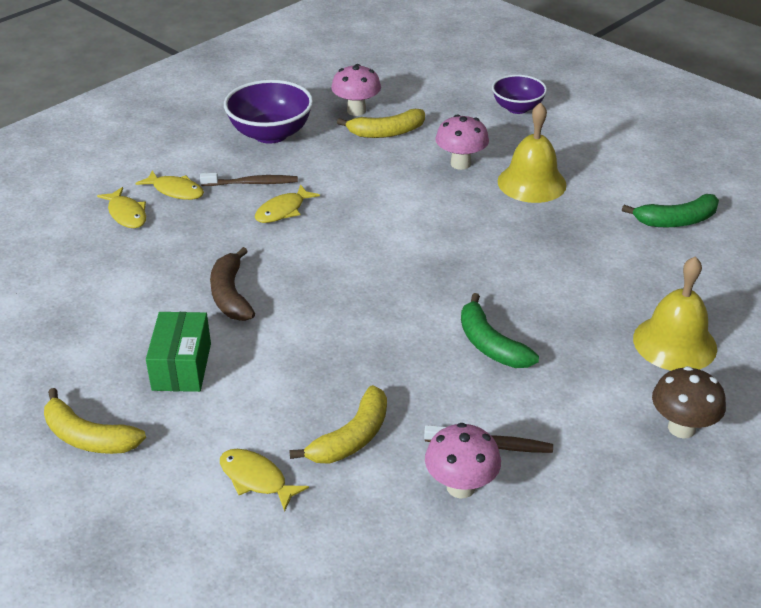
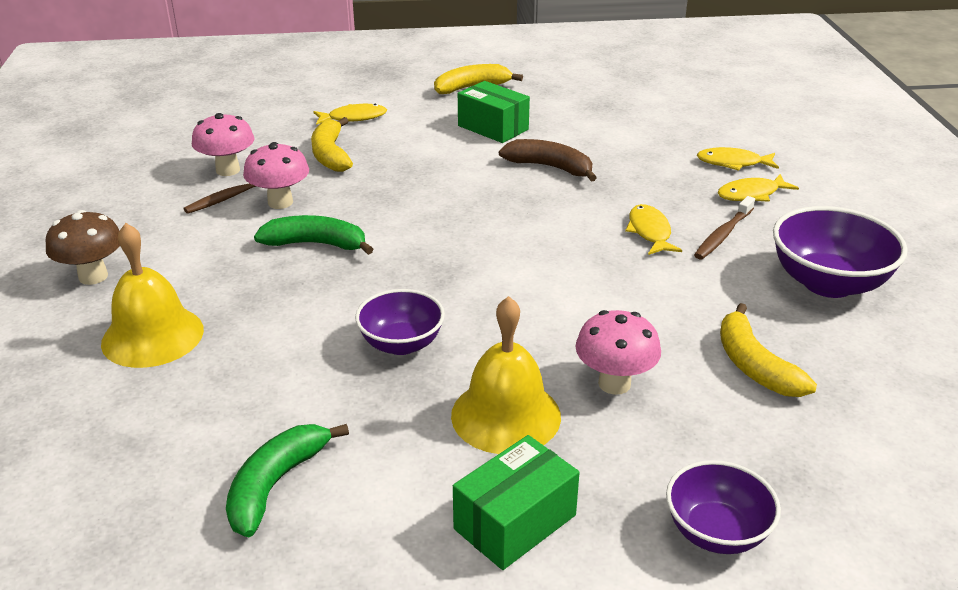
camera: 130 degrees right, 5 degrees down
(356, 111) = (840, 369): pink mushroom -> pink mushroom (280, 202)
(386, 132) = (754, 365): yellow banana -> yellow banana turned 45 degrees counterclockwise
(532, 243) = (401, 344): none -> purple bowl
(588, 151) = (515, 522): none -> green box

